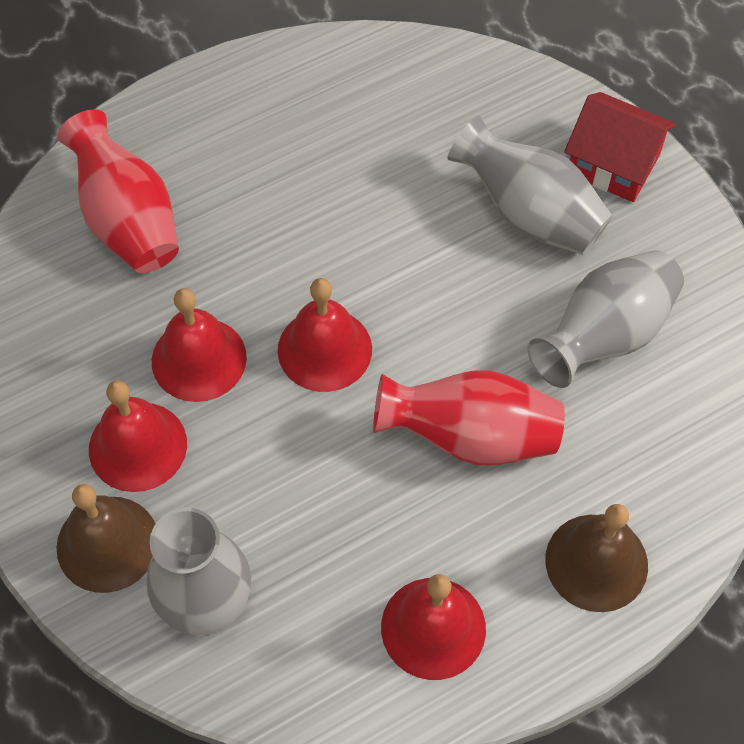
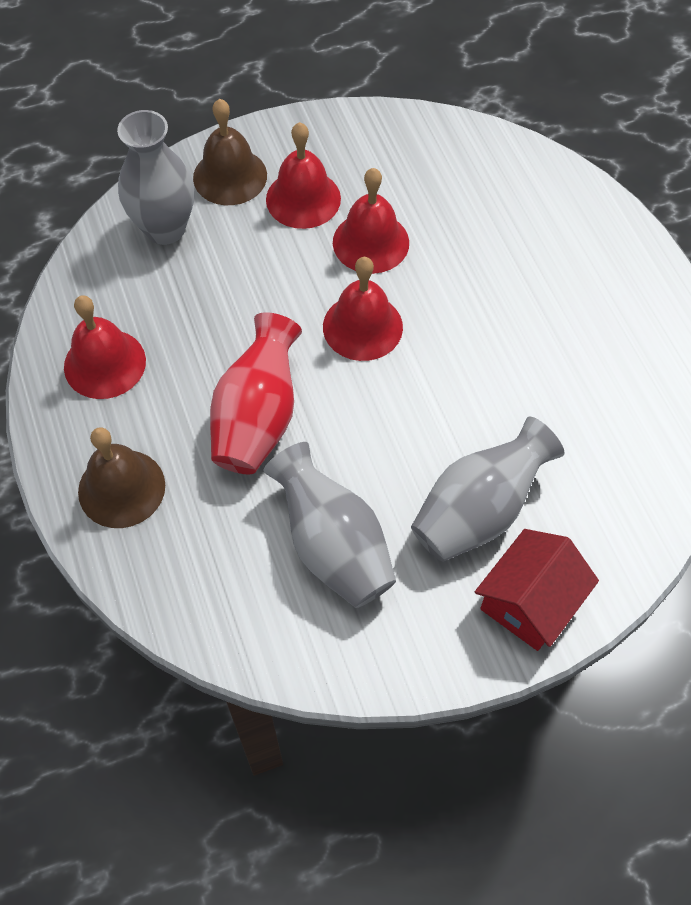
camera: 100 degrees right, 0 degrees up
(128, 220) = (511, 208): red vase -> none

